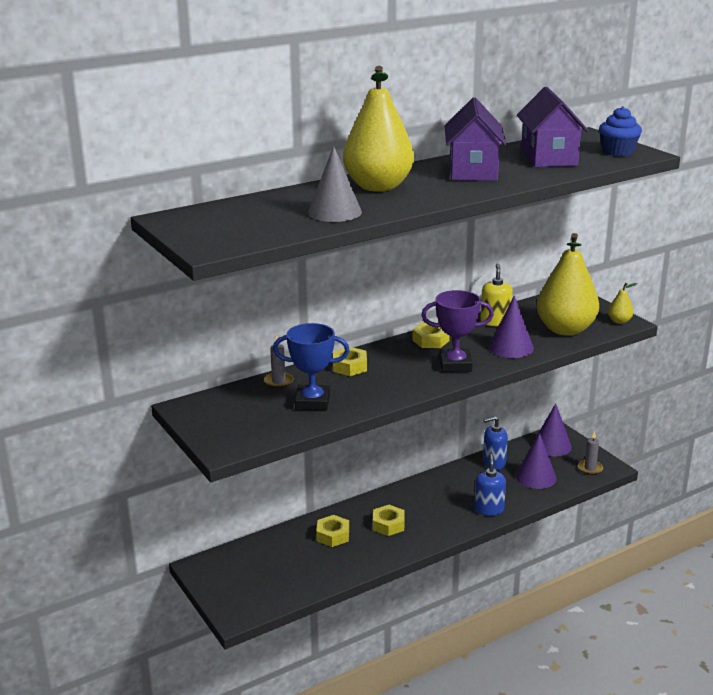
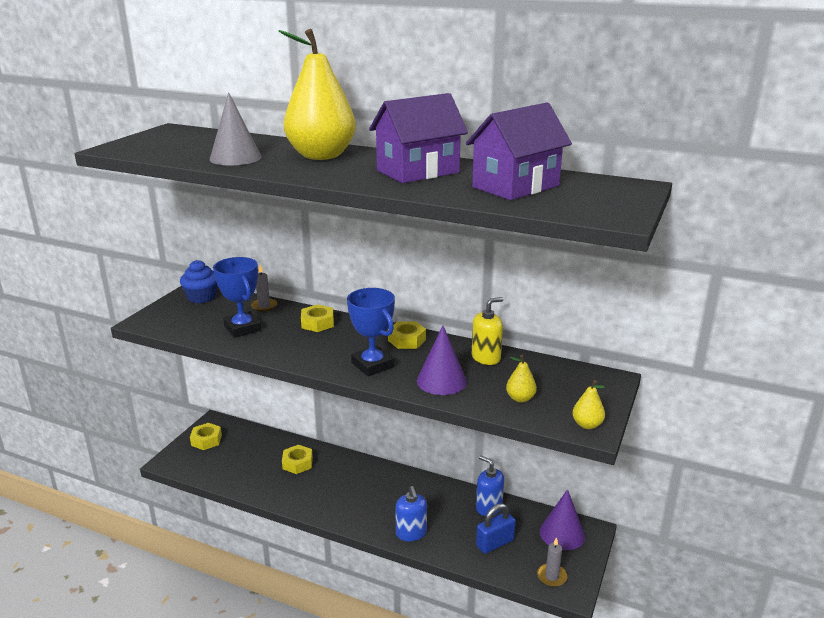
camera: 55 degrees right, 0 degrees up
(388, 525) = (336, 485): yellow nut -> yellow nut (206, 440)
(455, 365) = (372, 365): purple trophy -> blue trophy
(489, 509) = (411, 533): blue soap dispenser -> blue soap dispenser turned 105 degrees clockwise
(536, 477) = (495, 543): purple cone -> blue padlock
(565, 329) = (520, 398): yellow pear -> yellow pear, size x0.41
(617, 152) = (598, 206): blue cupcake -> blue cupcake (201, 297)

